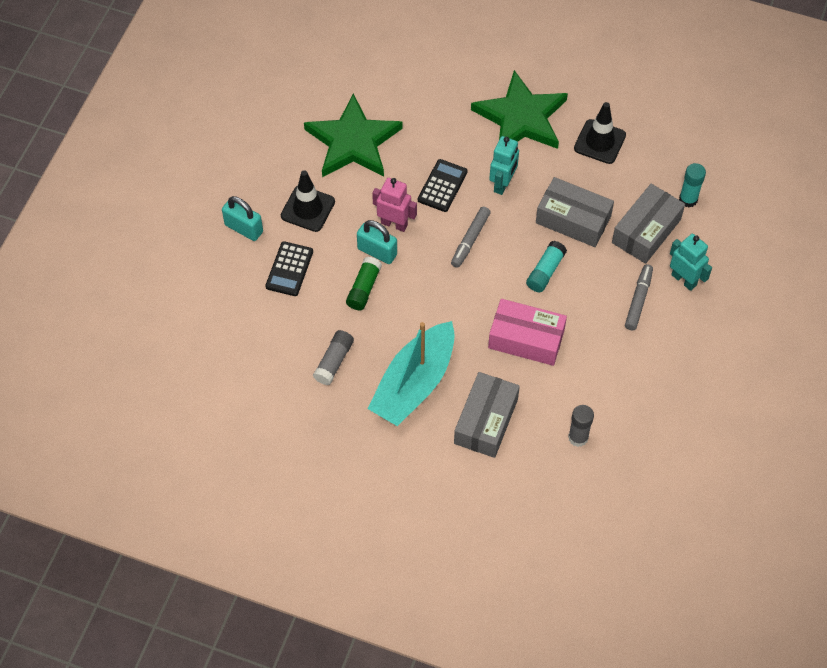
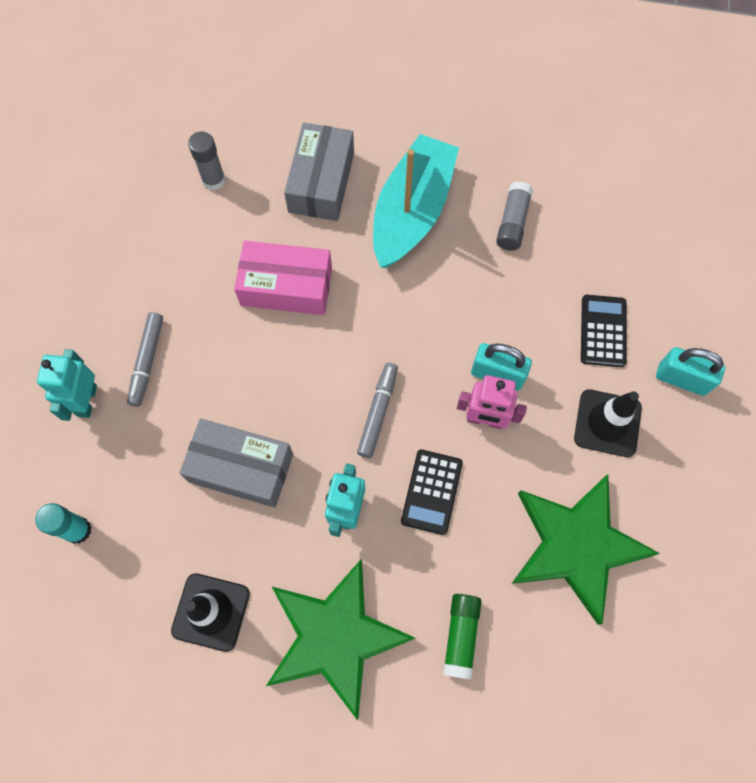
camera: 170 degrees right, 10 degrees up
(364, 288) = (501, 320): green glue stick -> green glue stick (461, 636)
(545, 271) = (271, 382): turquoise glue stick -> none
(646, 231) = (138, 467): grey box -> none
(684, 280) = (86, 401): turquoise robot -> turquoise robot turned 60 degrees clockwise

